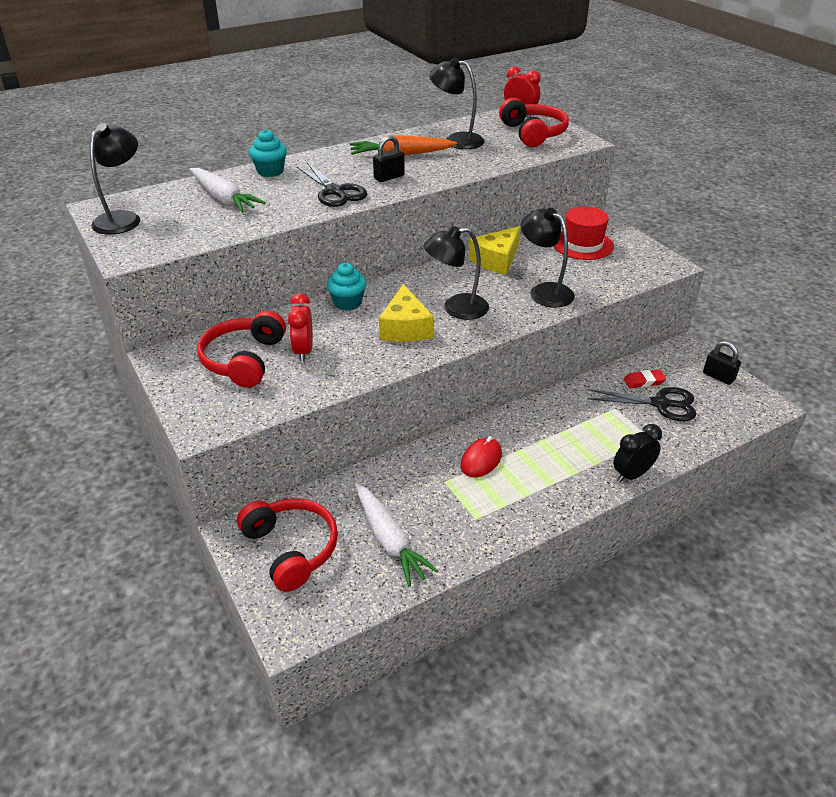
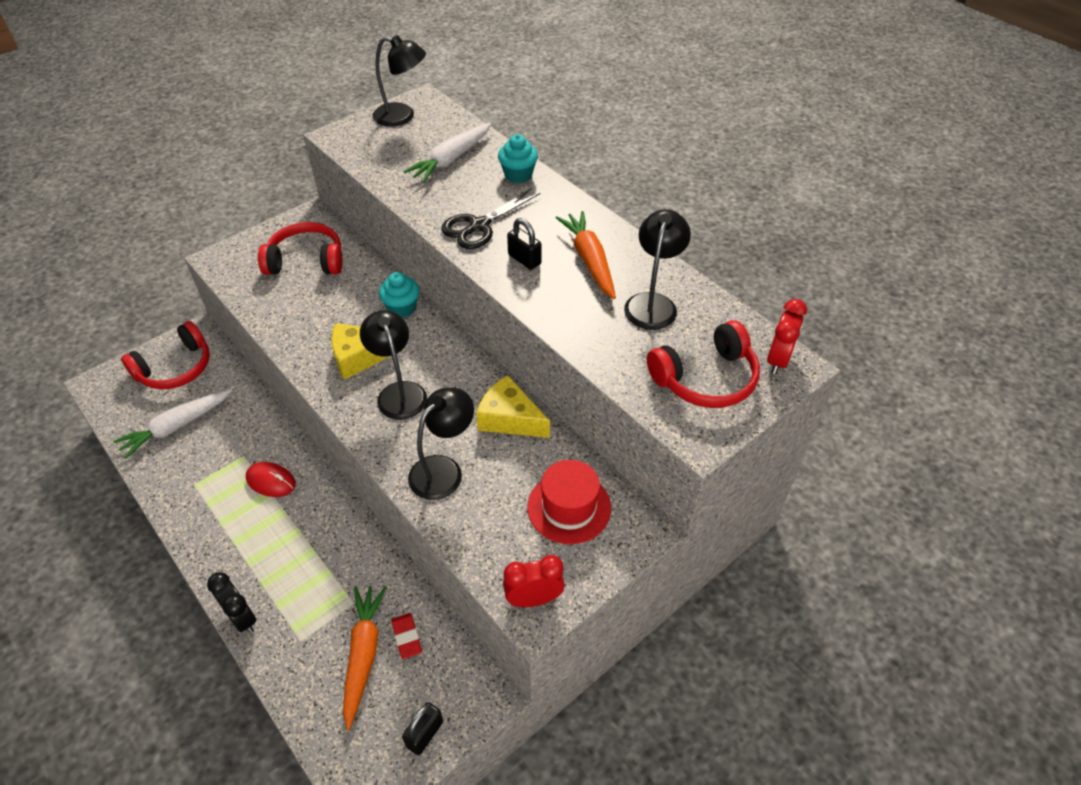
camera: 80 degrees right, 10 degrees up
(303, 351) = (319, 294): red clock -> red clock (533, 599)
(660, 404) = (363, 654): black scissors -> orange carrot

